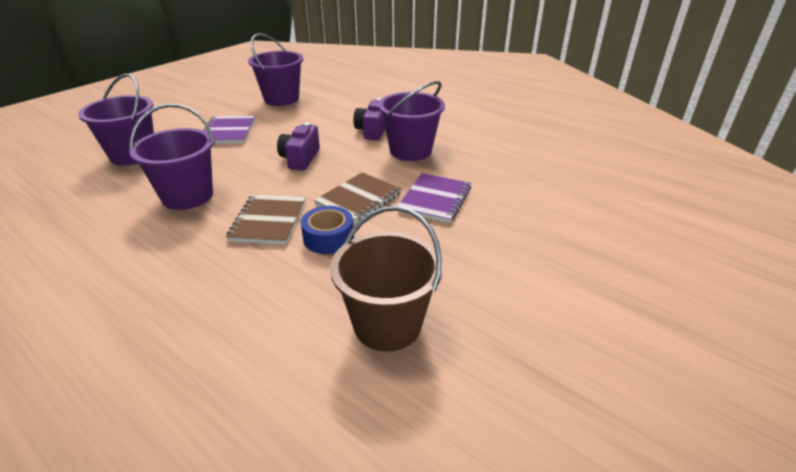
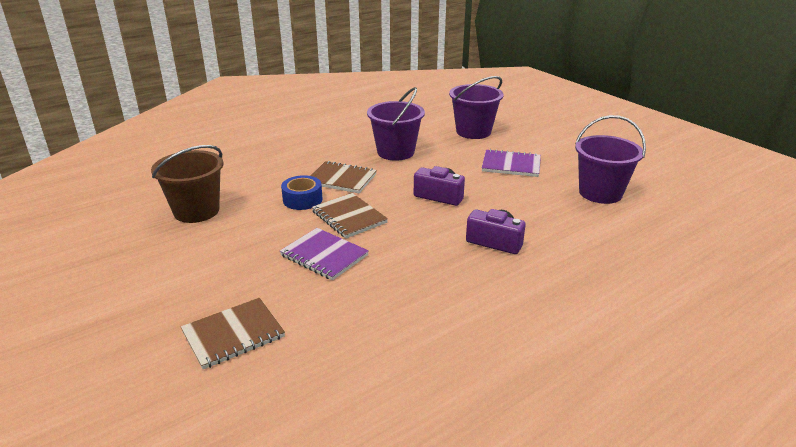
camera: 105 degrees right, 5 degrees down
(410, 151) = (433, 259): purple bucket -> none
(572, 217) = (233, 335): none -> brown notebook

